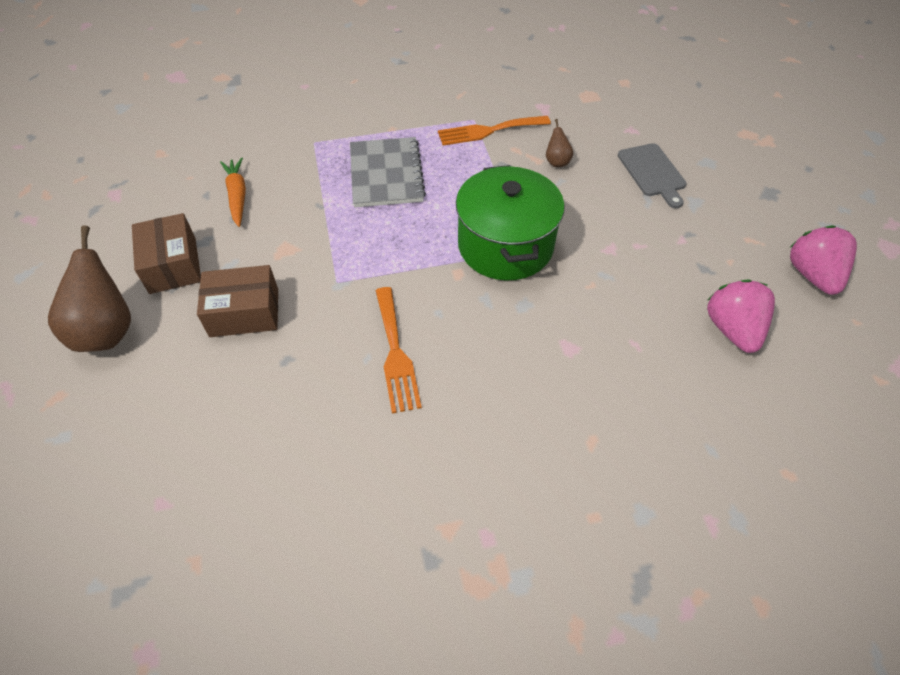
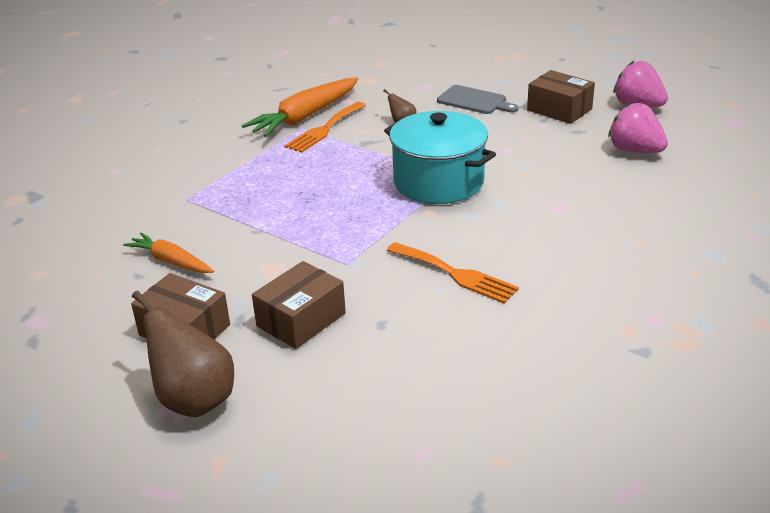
camera: 40 degrees left, 20 degrees down
(386, 174) = (283, 188): grey notebook -> none
(490, 108) = (305, 117): none -> orange carrot
(505, 246) = (438, 182): green pot -> turquoise pot
(721, 231) = (559, 109): none -> brown box

